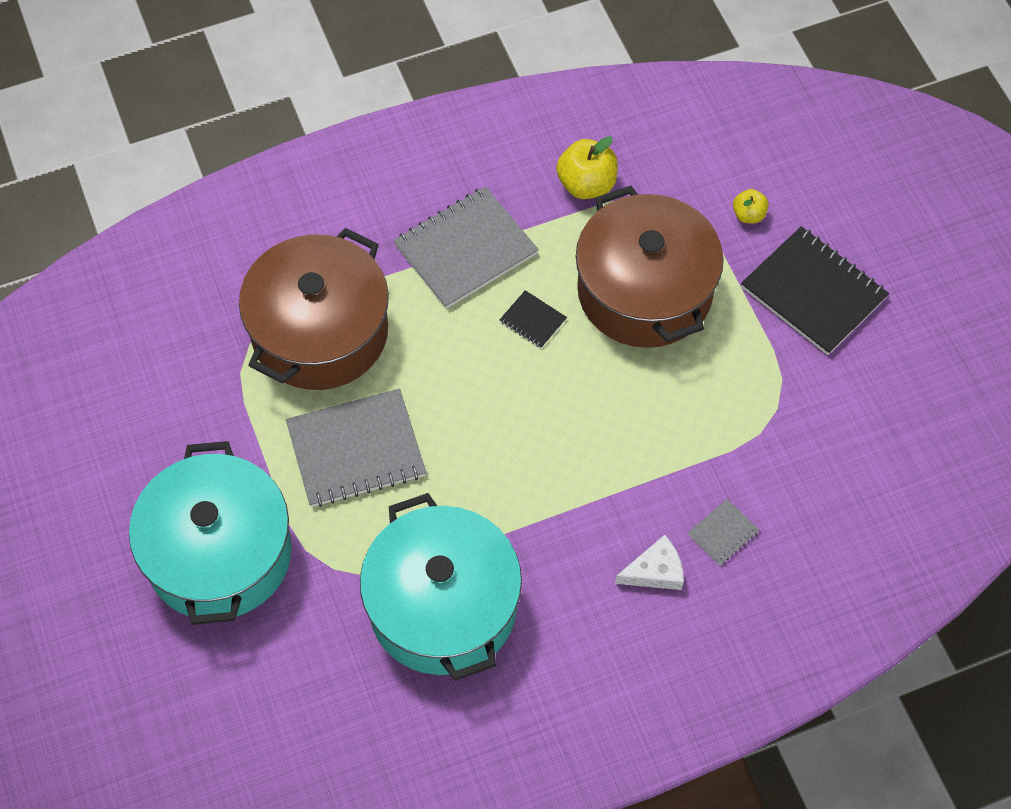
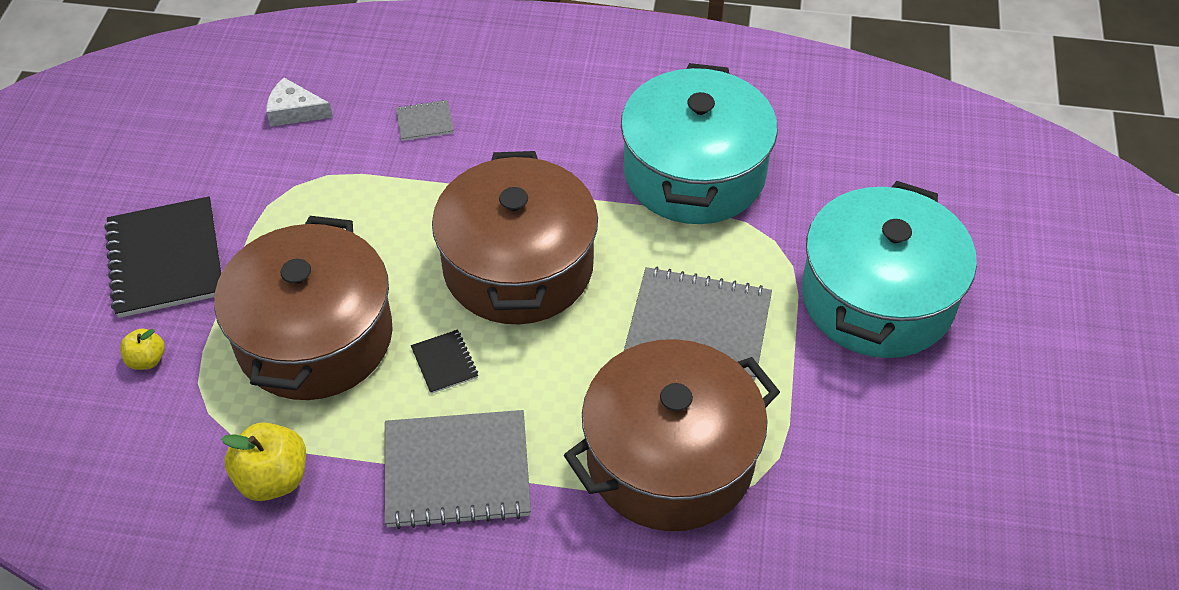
camera: 150 degrees left, 10 degrees down
(534, 429) = (518, 266): none -> brown pot
(655, 571) = (501, 121): white cheese -> white cheese (295, 111)

